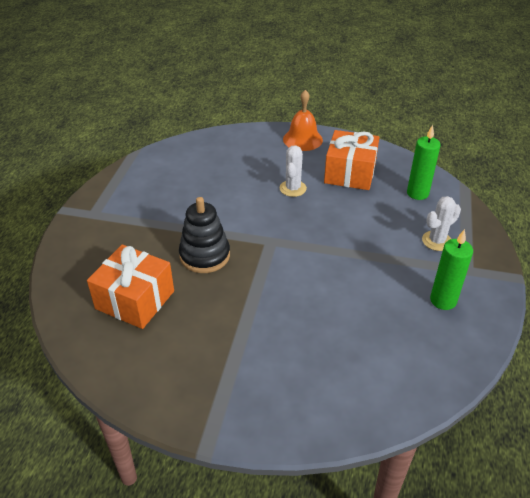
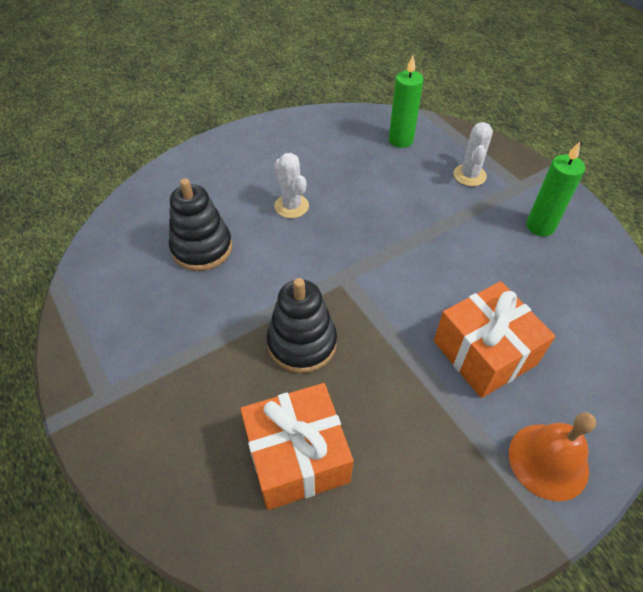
camera: 45 degrees left, 10 degrees up
(217, 179) = (202, 248): none -> black stacking toy
(302, 139) = (233, 147): orange bell -> orange bell (548, 461)
(350, 173) = (322, 156): orange gift -> orange gift (484, 353)

